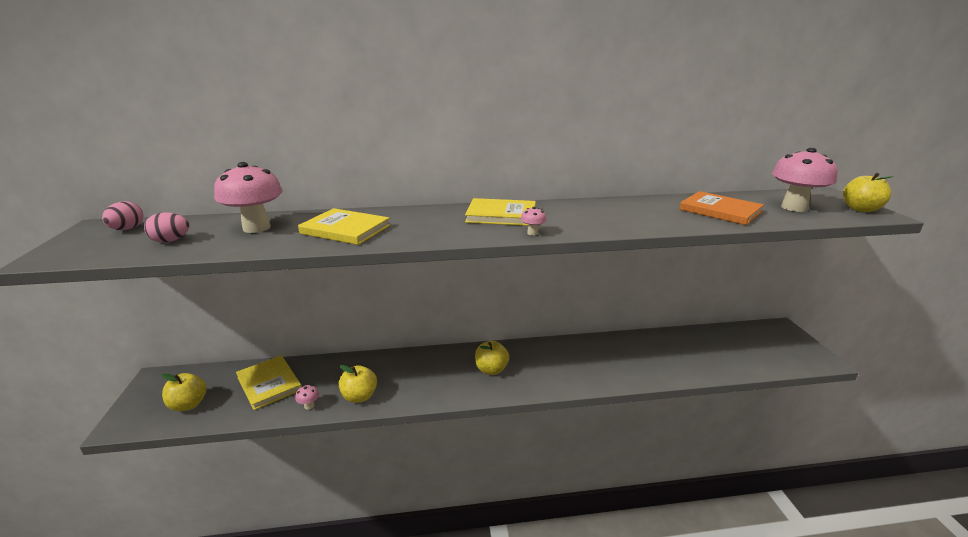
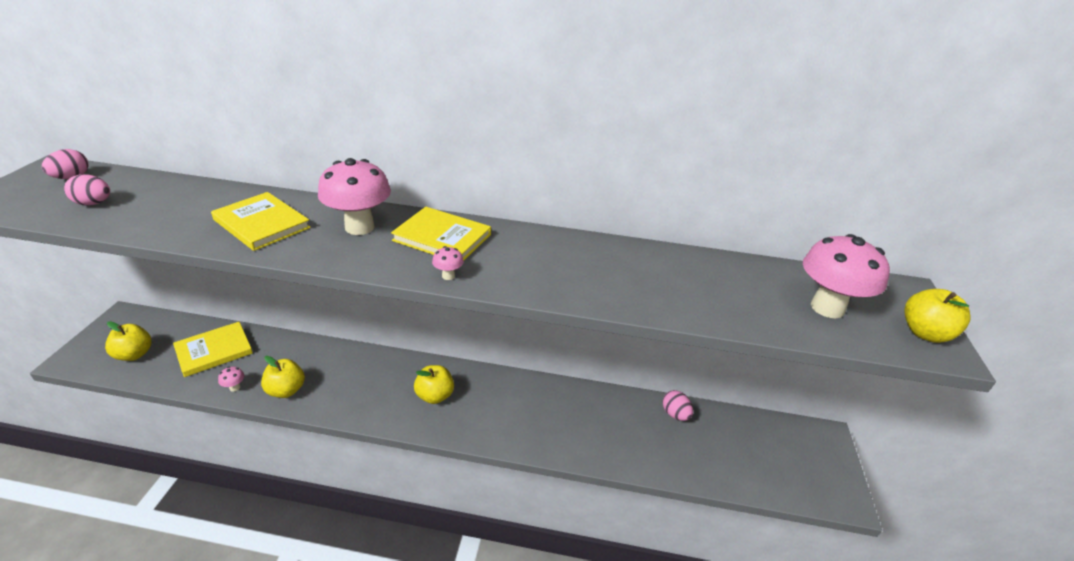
camera: 15 degrees right, 10 degrees up
(256, 228) = (182, 202): pink mushroom -> pink mushroom (359, 227)
(269, 384) = (214, 351): yellow book -> yellow book turned 75 degrees clockwise
(677, 338) = (675, 414): none -> pink egg
(720, 211) = (717, 290): orange book -> none

